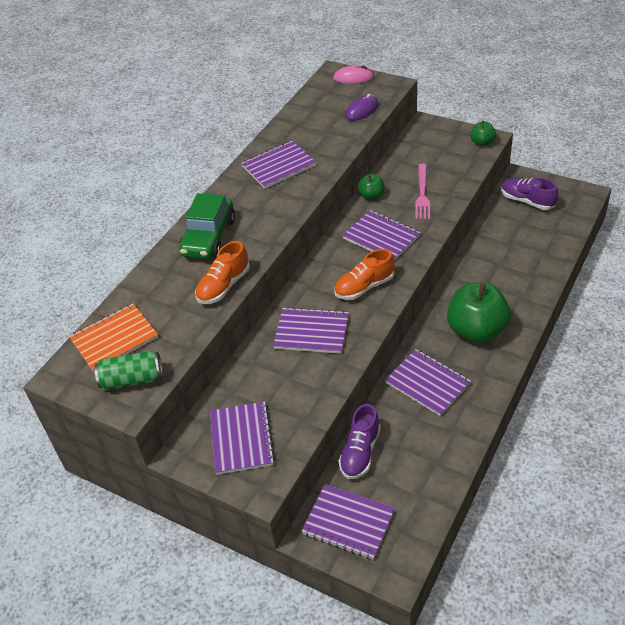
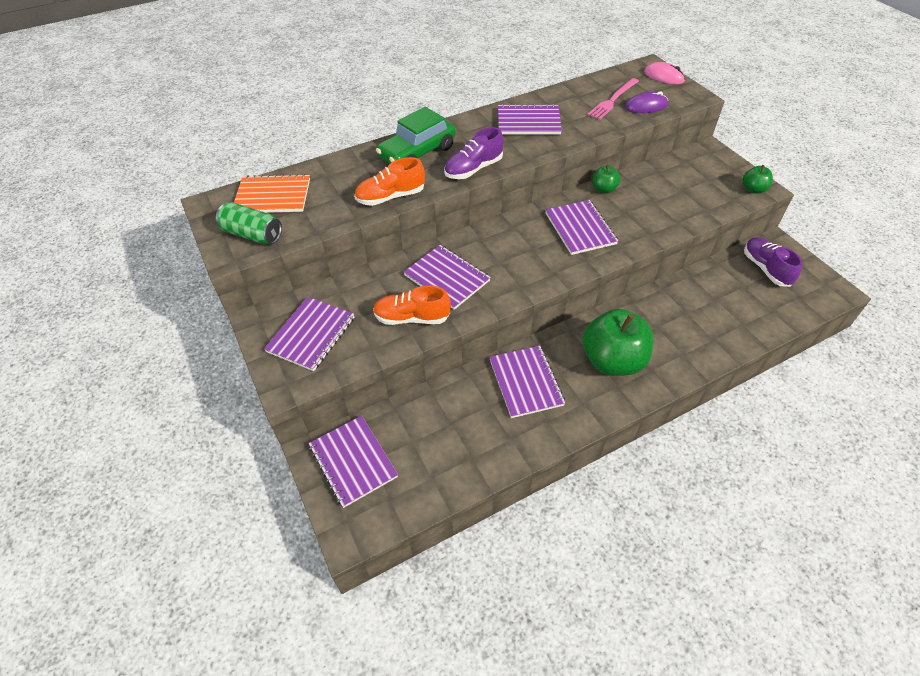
camera: 30 degrees right, 5 degrees up
(360, 452) = (416, 407): purple shoe -> purple shoe (473, 169)
(364, 287) = (526, 263): orange shoe -> orange shoe (412, 318)
(422, 194) = (652, 209): pink fork -> pink fork (613, 100)

